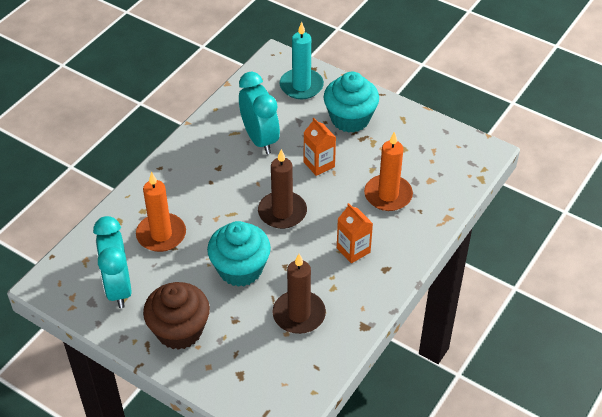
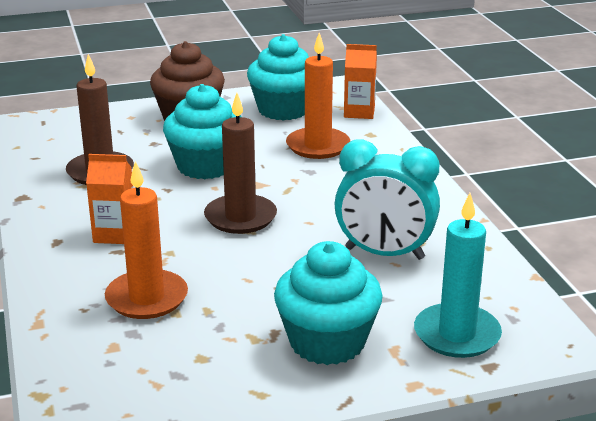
camera: 130 degrees right, 20 degrees down
(118, 288) = (283, 110): turquoise clock -> turquoise cupcake
(319, 164) = (277, 274): orange carton -> orange carton (359, 112)

